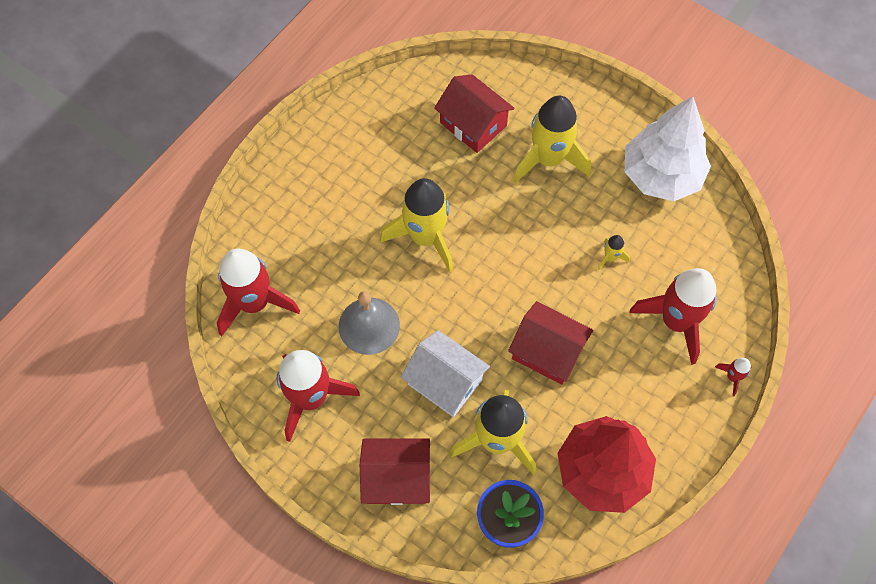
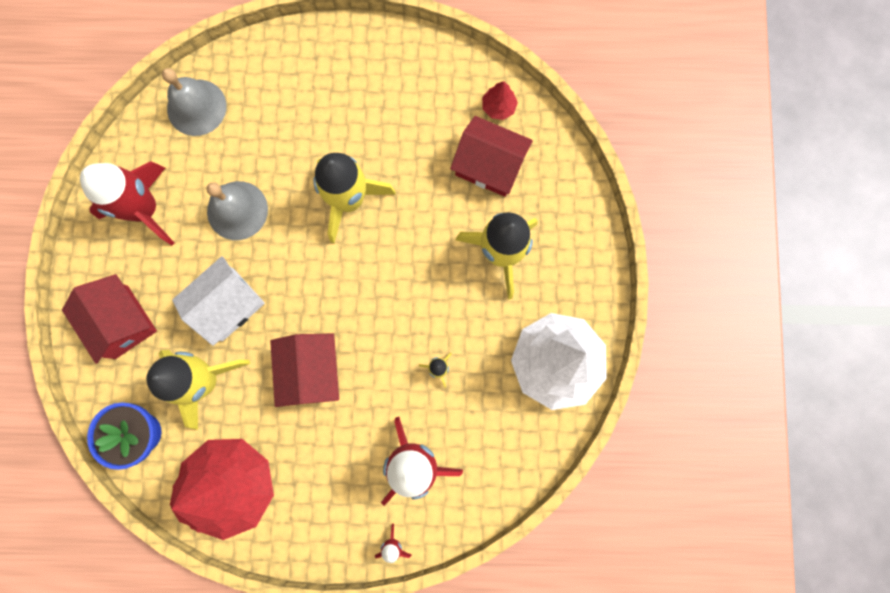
camera: 55 degrees right, 15 degrees up
(254, 303) = (196, 107): red rocket -> grey bell
(431, 90) = (498, 107): none -> red tree
(445, 382) = (228, 305): white house -> white house turned 45 degrees clockwise
(473, 124) = (489, 165): red house -> red house turned 75 degrees counterclockwise

